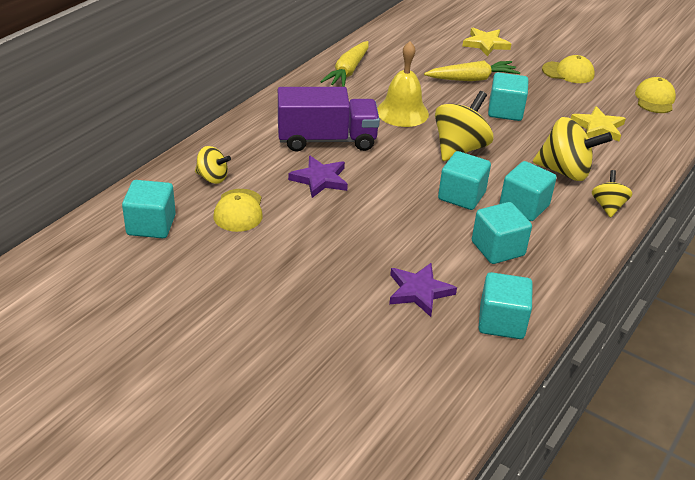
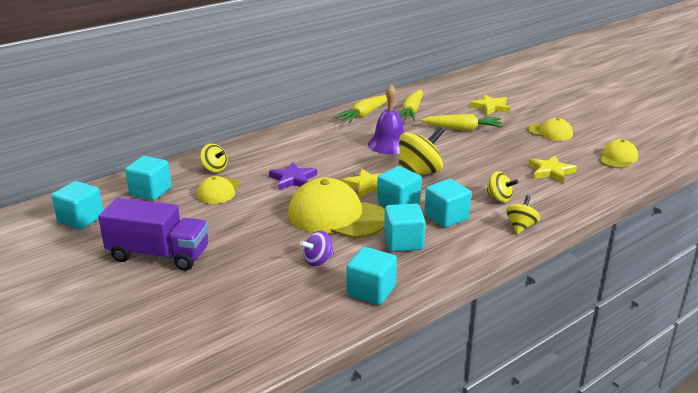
camera: 20 degrees right, 10 degrees down
(326, 140) = (316, 155): purple truck -> purple truck (159, 255)
(400, 60) = (411, 111): none -> yellow carrot
(402, 112) = (389, 144): yellow bell -> purple bell
(403, 225) = (337, 216): none -> yellow cap
(412, 176) = (367, 186): none -> yellow star
(419, 291) = (318, 261): purple star -> purple spinning top
(505, 111) = (476, 152): turquoise cube -> turquoise cube (81, 219)
(565, 171) = (499, 198): yellow spinning top -> yellow spinning top, size x0.57

